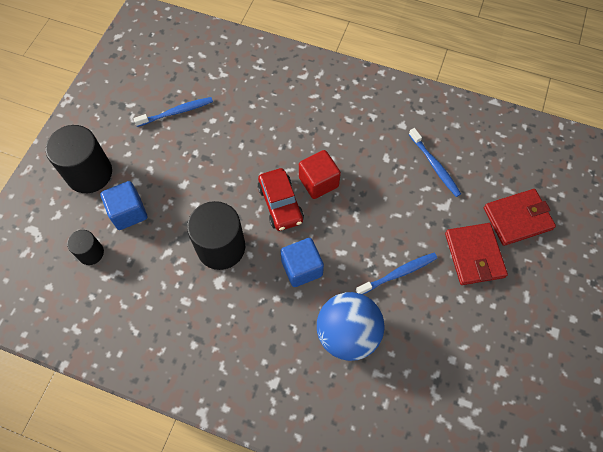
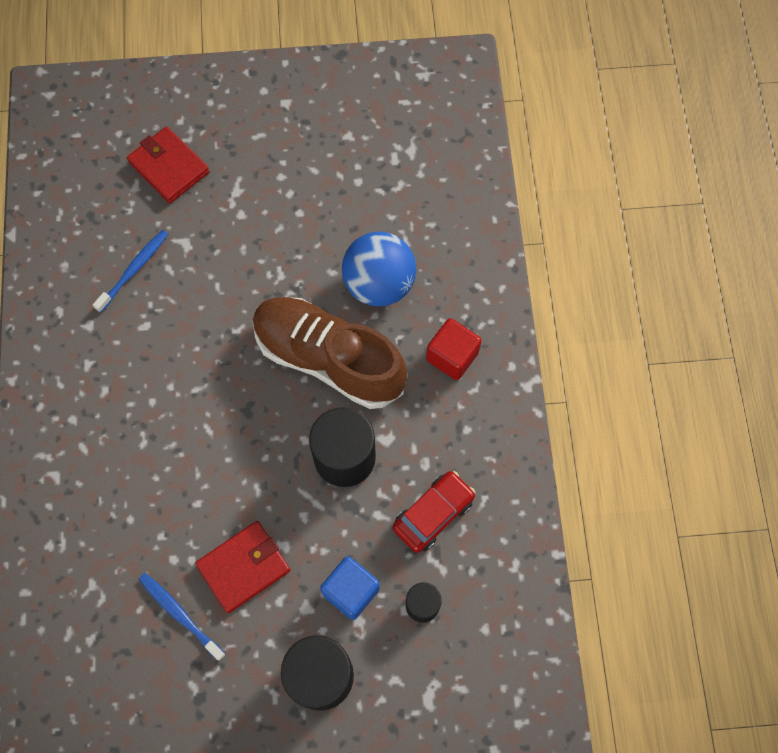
camera: 115 degrees left, 5 degrees up
(280, 204) = (259, 417): red car -> red car (433, 514)
(302, 268) = (329, 359): blue cube -> brown shoe
(318, 182) = (211, 387): red cube -> red cube (452, 356)
(398, 273) = (289, 260): blue toothbrush -> none
(474, 255) = (233, 195): red wallet -> red wallet (243, 567)

